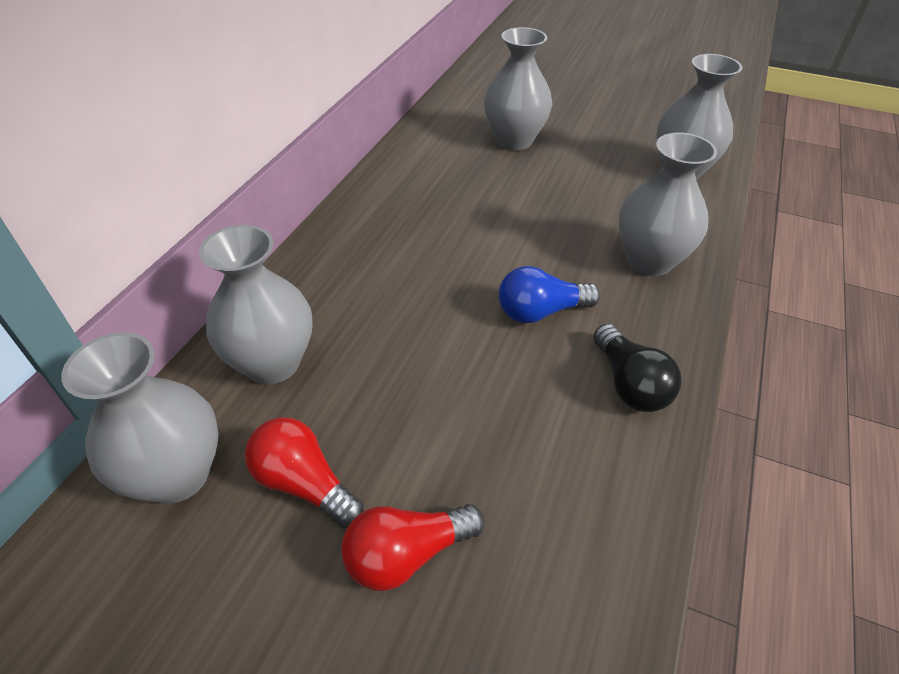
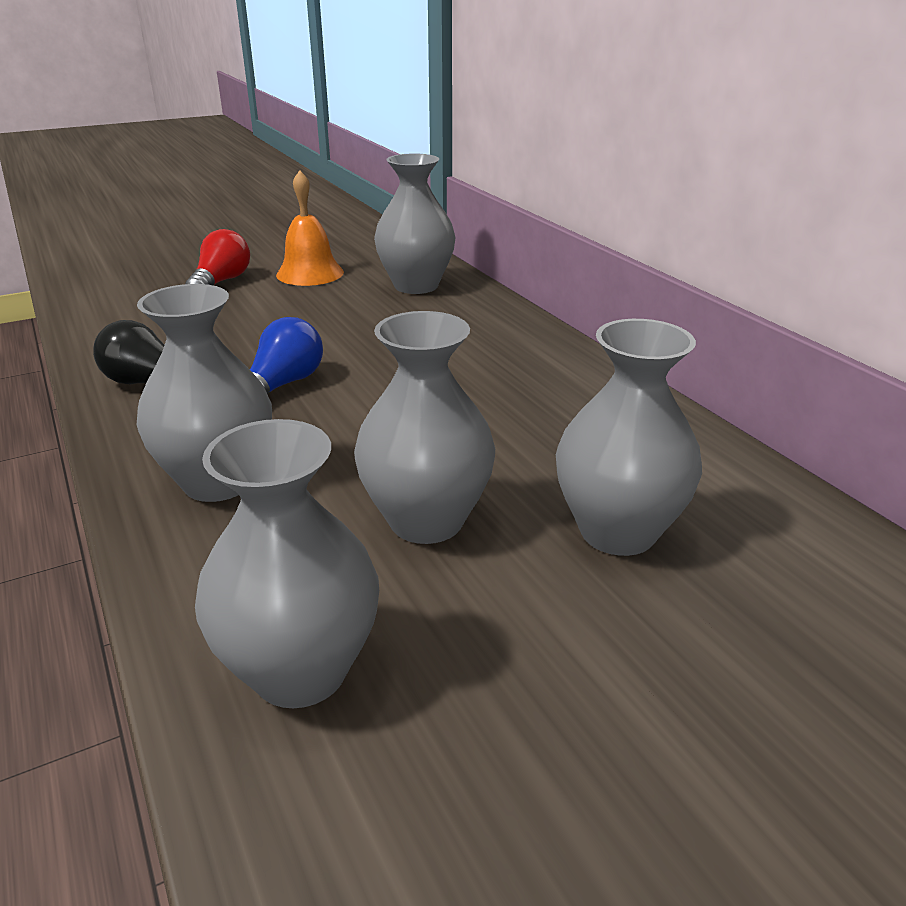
camera: 130 degrees right, 15 degrees down
(177, 475) = (374, 253): grey vase -> grey vase (426, 520)
(304, 483) = (310, 273): red light bulb -> orange bell

